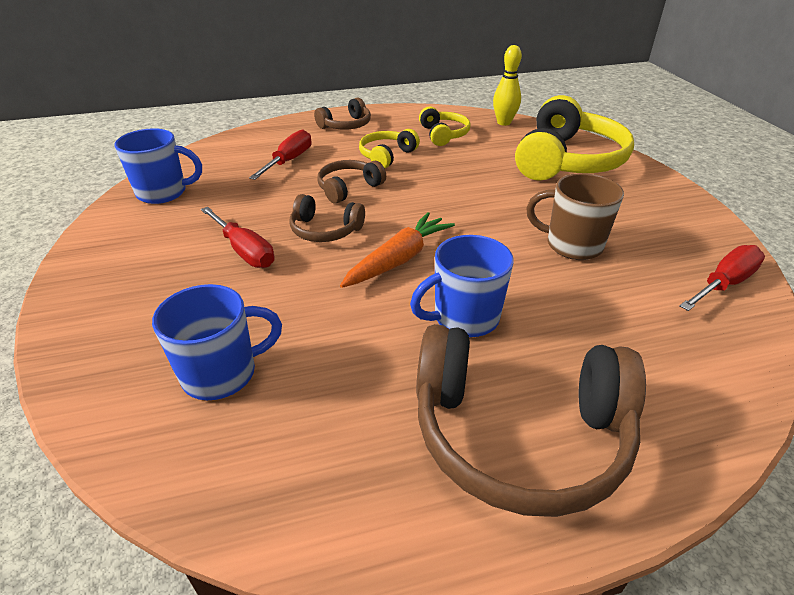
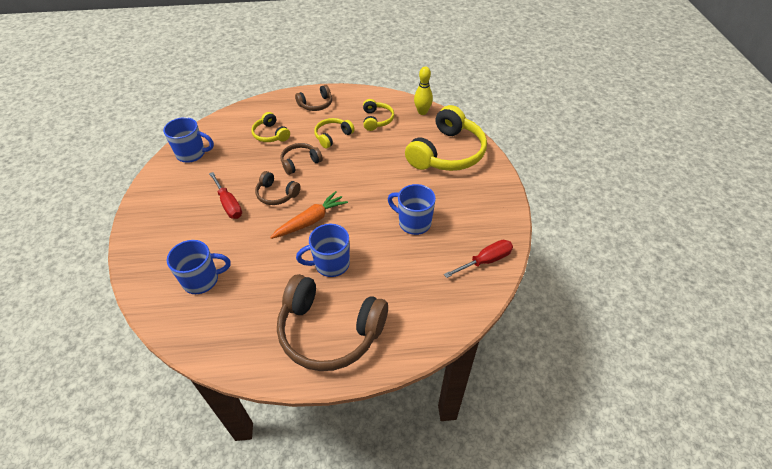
camera: 10 degrees right, 10 degrees up
(289, 161) = (270, 134): red screwdriver -> yellow headphones
(572, 245) = (413, 223): brown mug -> blue mug

